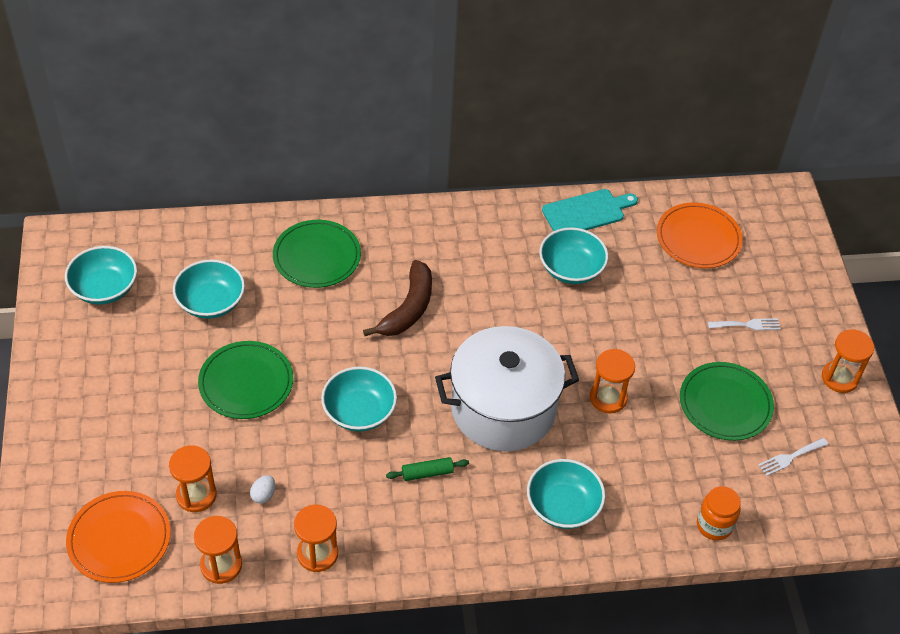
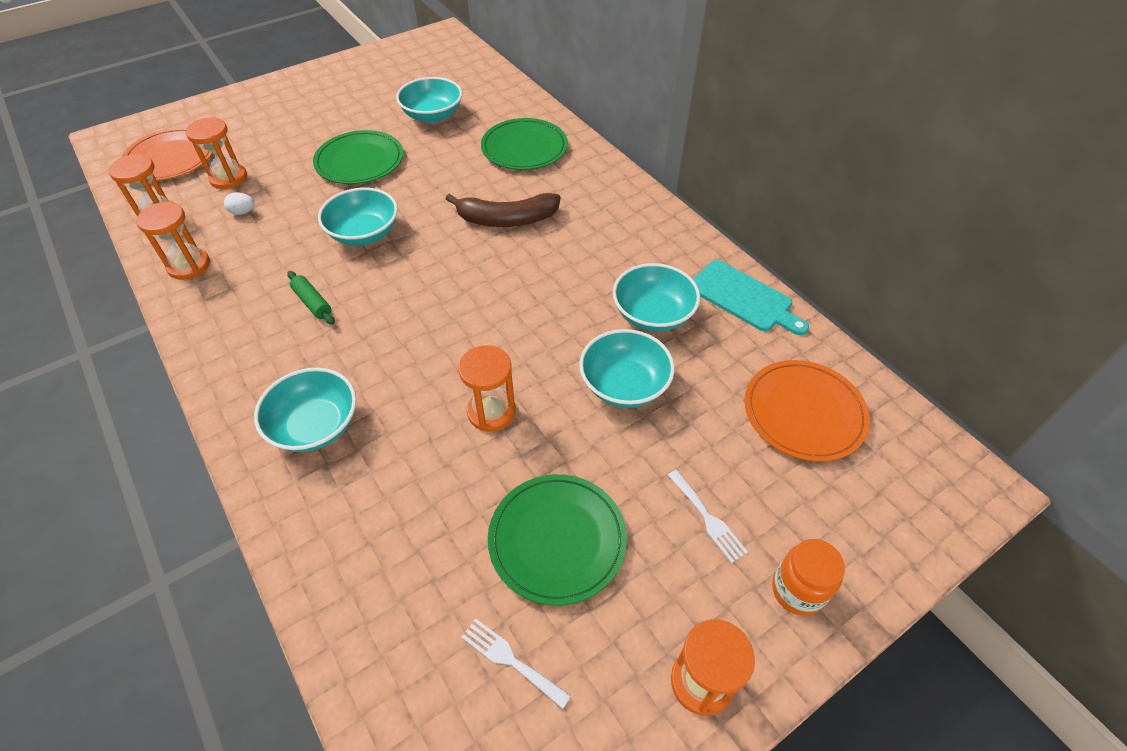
camera: 65 degrees right, 0 degrees up
(104, 288) = (411, 67): turquoise bowl -> turquoise bowl (624, 384)
(503, 409) = (424, 328): white pot -> none
(714, 525) = (348, 598): orange jar -> orange jar (797, 590)

